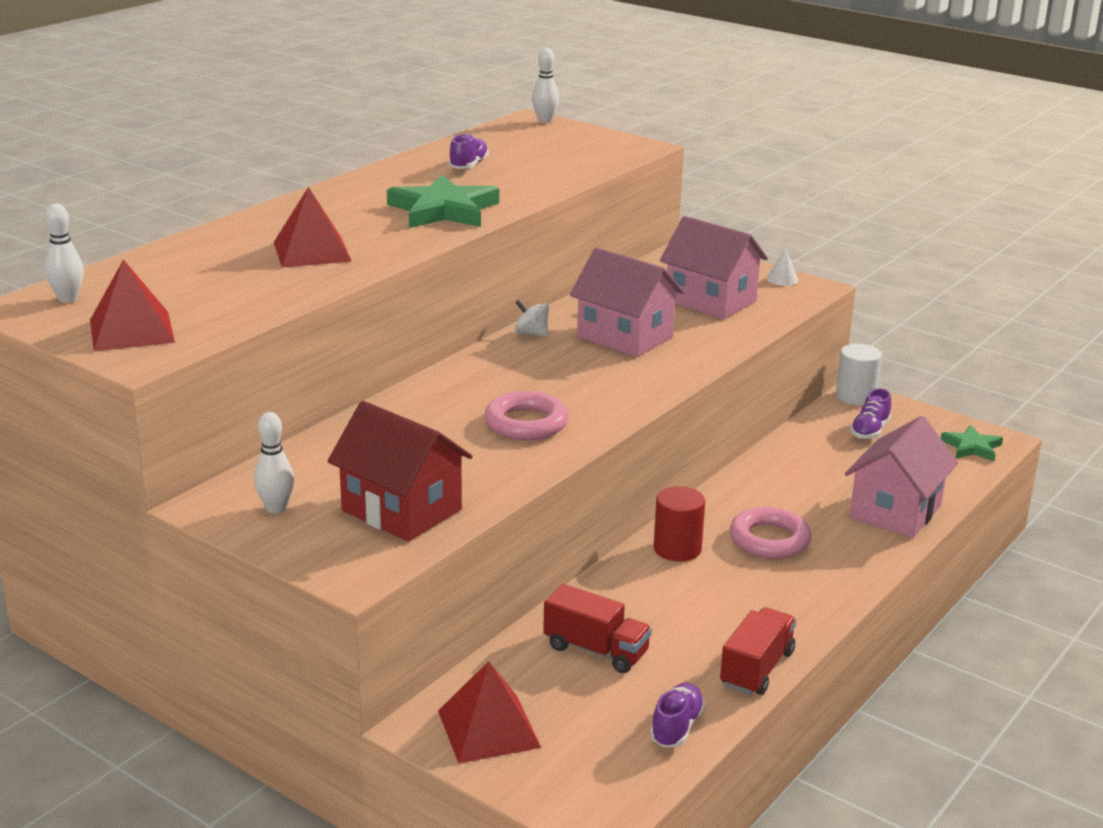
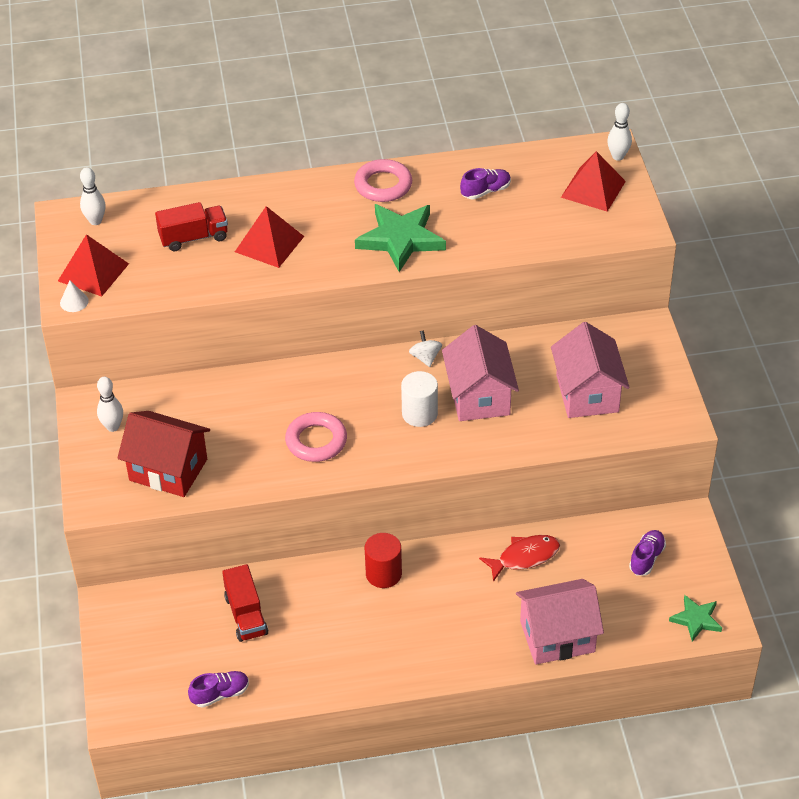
camera: 45 degrees right, 20 degrees up
(402, 510) = (168, 470): red house -> red house turned 60 degrees counterclockwise
(488, 729) = (134, 627): red pyramid -> red pyramid (593, 189)
(757, 669) = (309, 689): red truck -> red truck (193, 238)
(769, 540) = (446, 604): pink ring -> pink ring (383, 185)
(777, 476) = (524, 557): none -> red fish
(782, 279) = (673, 399): white cone -> white cone (74, 302)
(855, 396) = (686, 520): white cylinder -> white cylinder (419, 414)
(870, 431) = (646, 558): purple shoe -> purple shoe turned 135 degrees clockwise

